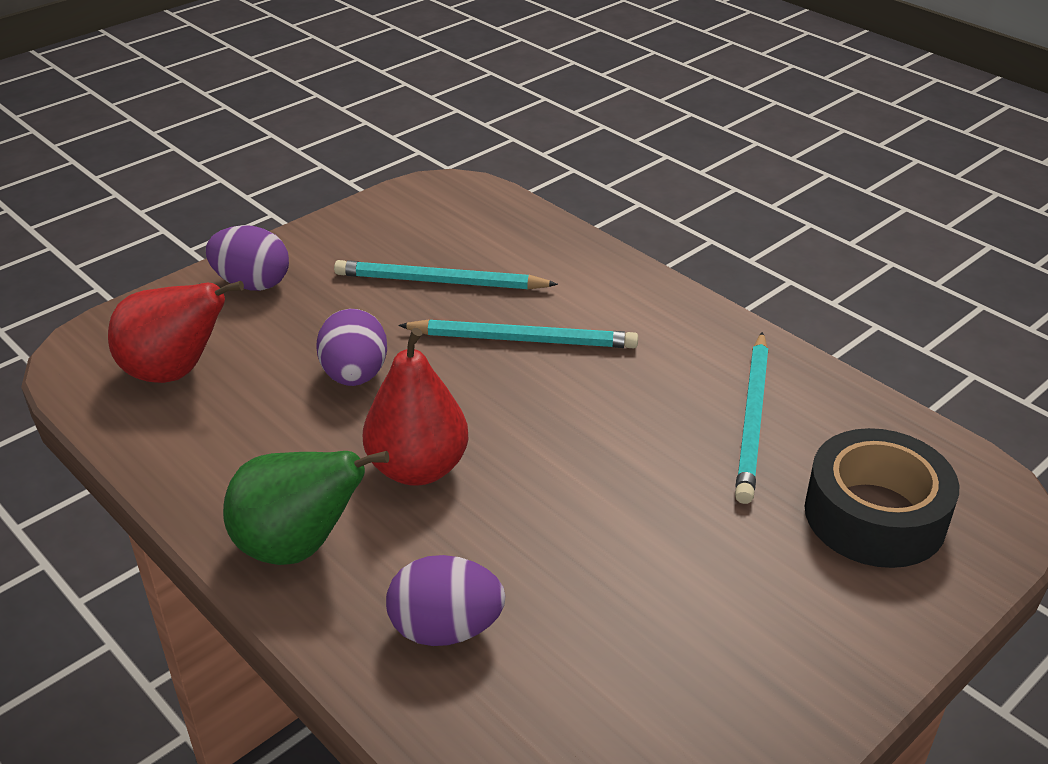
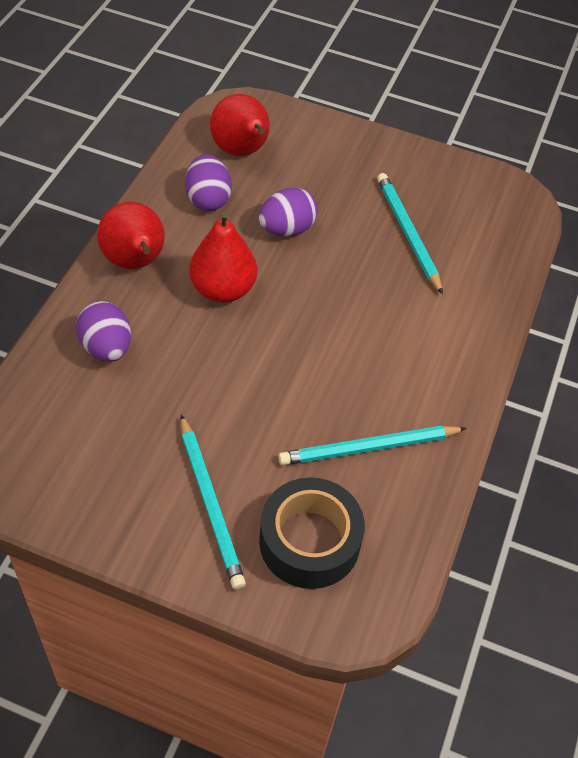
camera: 60 degrees right, 15 degrees up
(252, 284) = (343, 147): purple egg -> purple egg (208, 199)
(298, 546) = (135, 262): green pear -> red pear
(523, 339) = (375, 297): turquoise pencil -> turquoise pencil (210, 503)

